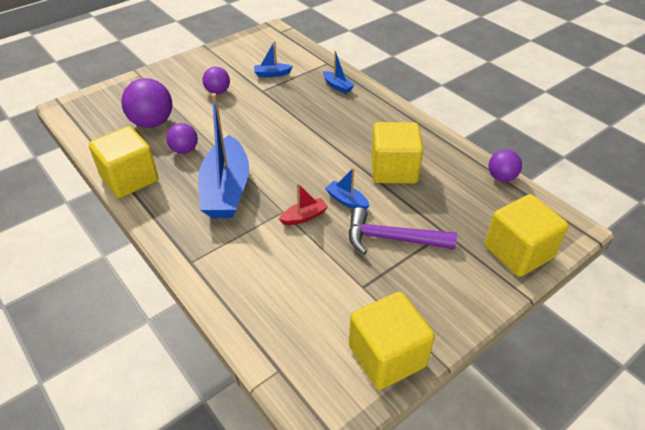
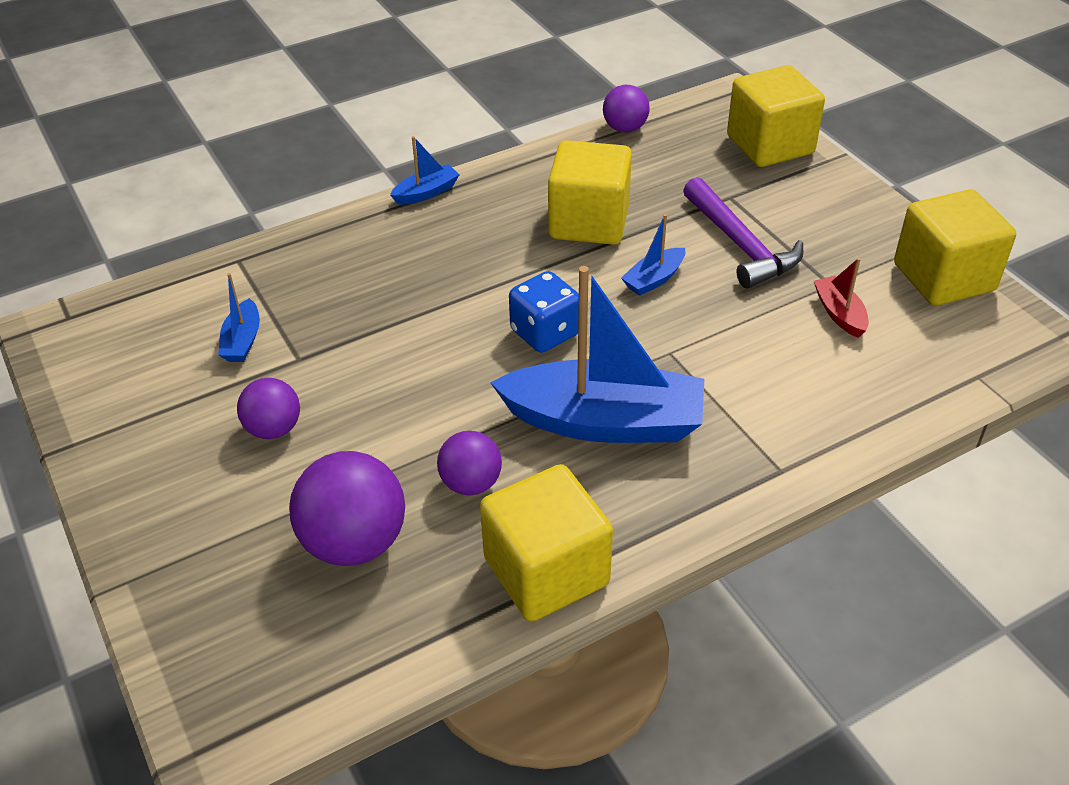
camera: 80 degrees left, 0 degrees up
(291, 162) = (545, 333): none -> blue dice
(304, 217) = (685, 329): red boat -> red boat (839, 314)
(337, 86) = (329, 255): blue boat -> blue boat (426, 193)
(392, 239) = (740, 245): purple hammer -> purple hammer turned 45 degrees counterclockwise

